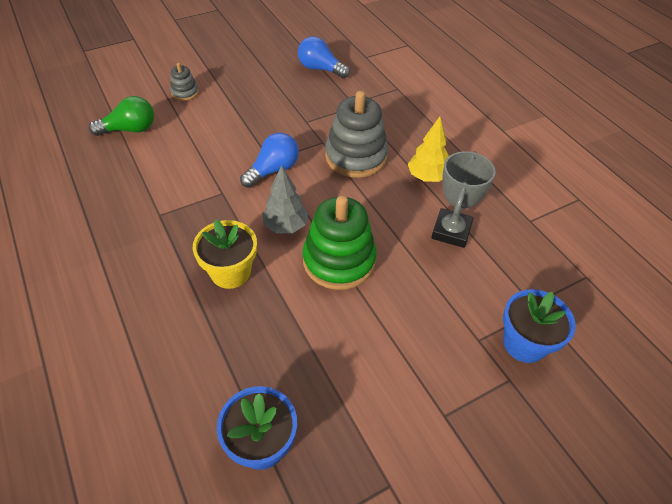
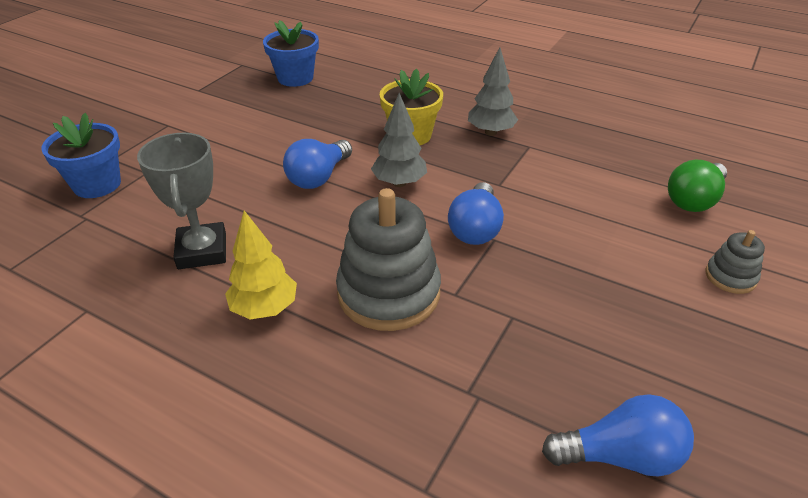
camera: 150 degrees right, 10 degrees down
(167, 243) = (491, 132): none -> grey tree
(339, 260) = (318, 177): green stacking toy -> blue light bulb

